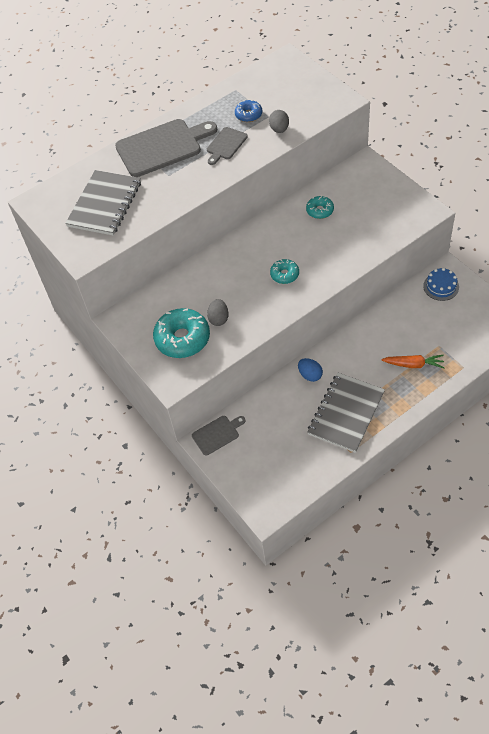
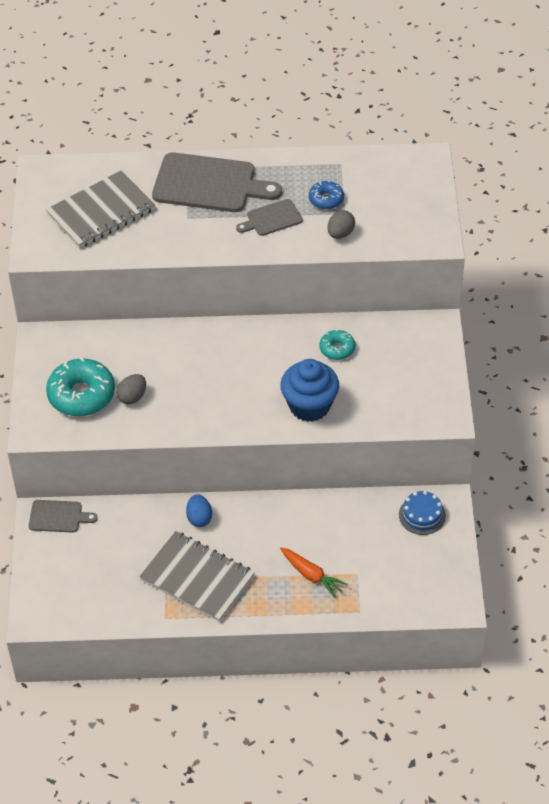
camera: 30 degrees right, 5 degrees down
(284, 274) = (237, 393): turquoise donut -> none
(338, 254) = (309, 406): none -> blue cupcake
(346, 413) = (197, 578): grey notebook -> grey notebook turned 60 degrees clockwise

